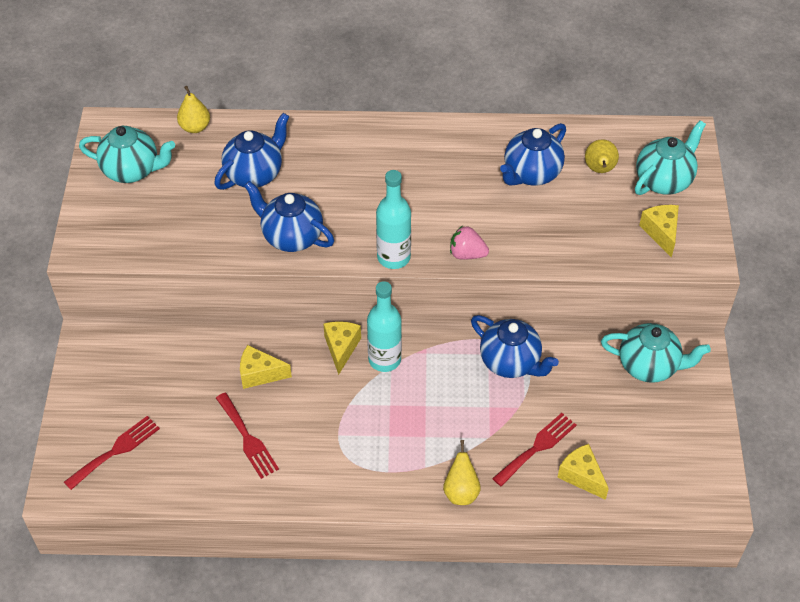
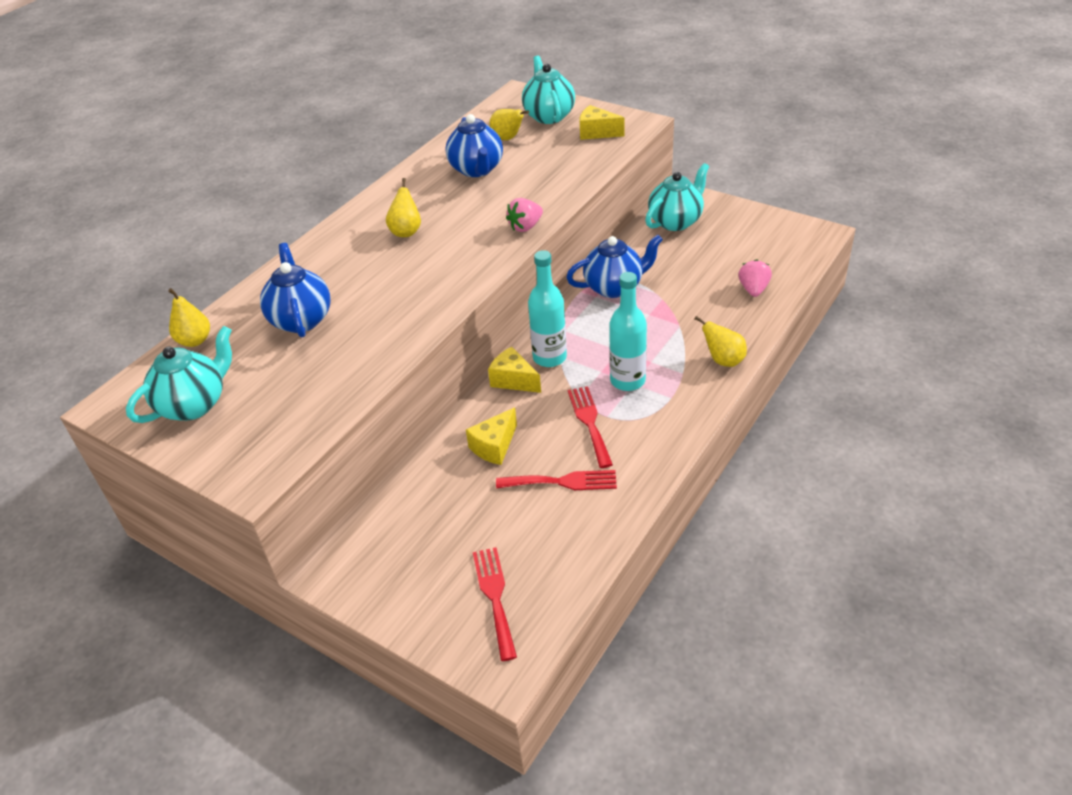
camera: 55 degrees left, 10 degrees down
(291, 236) = (402, 320): blue teapot -> none
(393, 257) = (489, 267): turquoise bottle -> turquoise bottle (627, 381)
(406, 175) = (406, 231): none -> yellow pear
(537, 447) = (709, 303): red fork -> red fork (589, 422)
(581, 476) = (753, 289): yellow cheese -> pink strawberry

